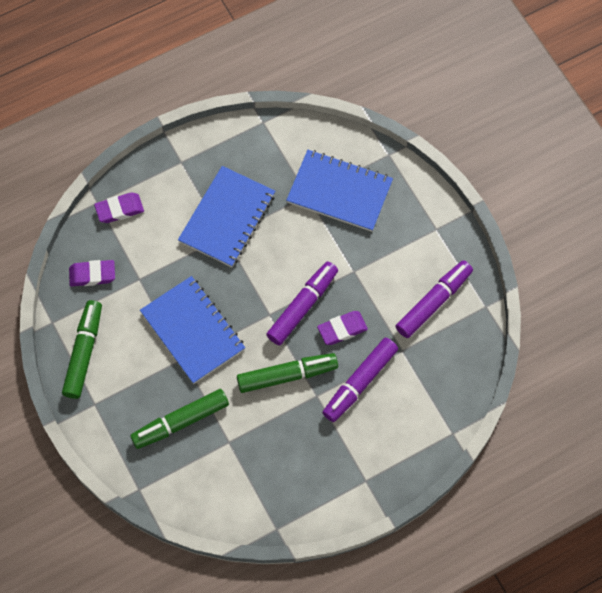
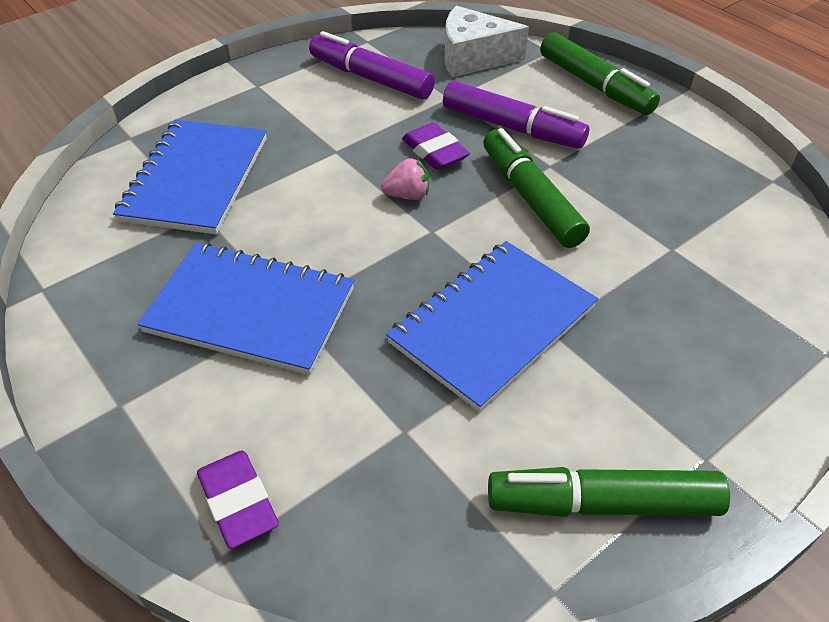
camera: 100 degrees left, 20 degrees down
(92, 275) = (412, 526): purple eraser -> none
(180, 422) = (671, 314): green marker -> green marker (595, 85)
(302, 306) = (407, 195): purple marker -> pink strawberry
(450, 376) = (473, 58): none -> white cheese

